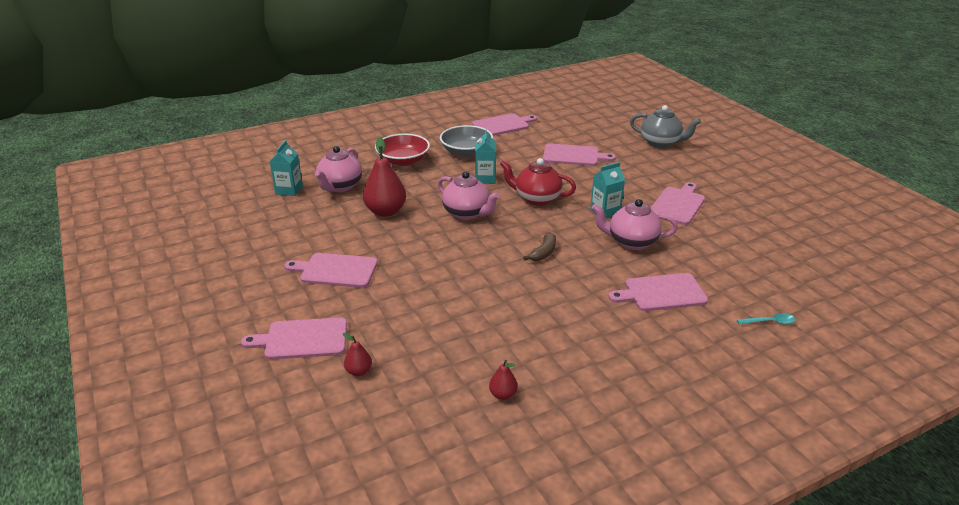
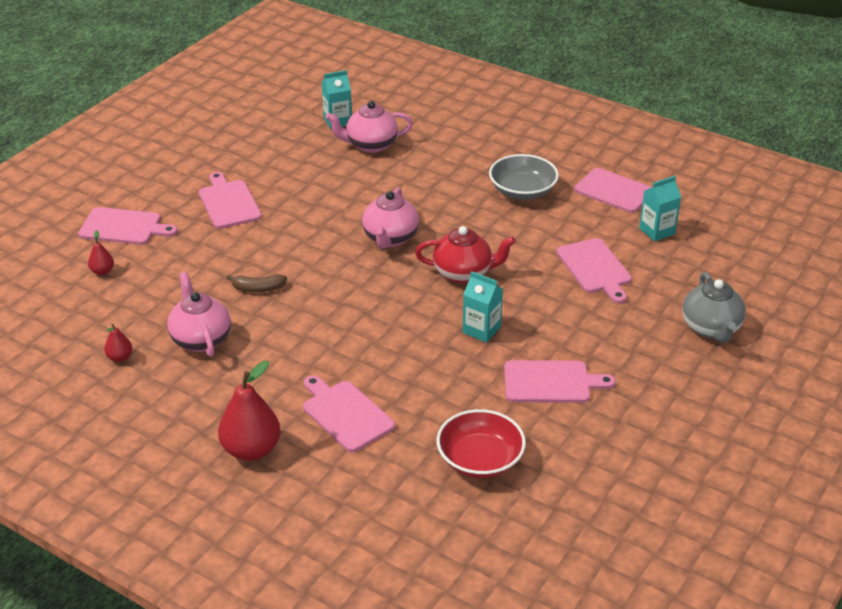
camera: 60 degrees right, 5 degrees up
(302, 339) = (123, 227): pink cutting board -> pink cutting board turned 135 degrees clockwise
(385, 211) = (349, 189): red pear -> red pear (251, 450)
(403, 160) = (459, 159): red bowl -> red bowl (480, 459)
(485, 179) = (473, 225): turquoise carton -> turquoise carton (657, 231)
(536, 198) = (464, 273): red teapot -> red teapot turned 105 degrees clockwise
(544, 252) = (357, 312): brown banana -> brown banana (258, 288)
(631, 242) = (430, 367): pink teapot -> pink teapot (200, 339)
(769, 322) = (349, 507): turquoise spoon -> none

